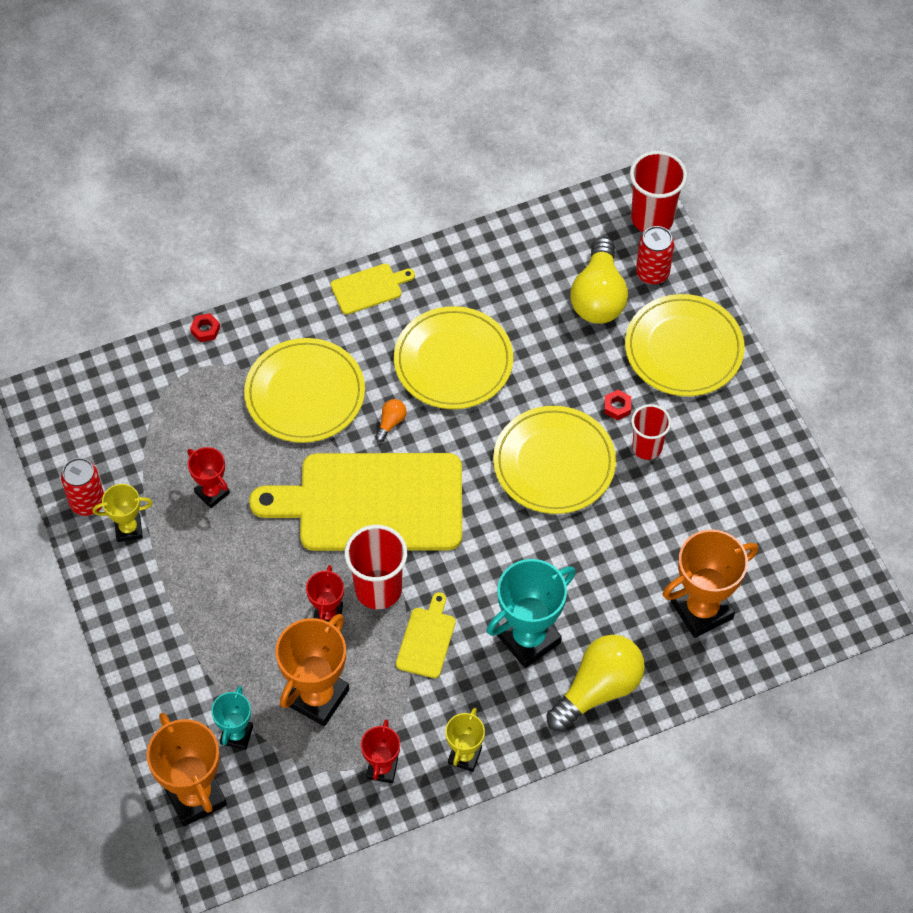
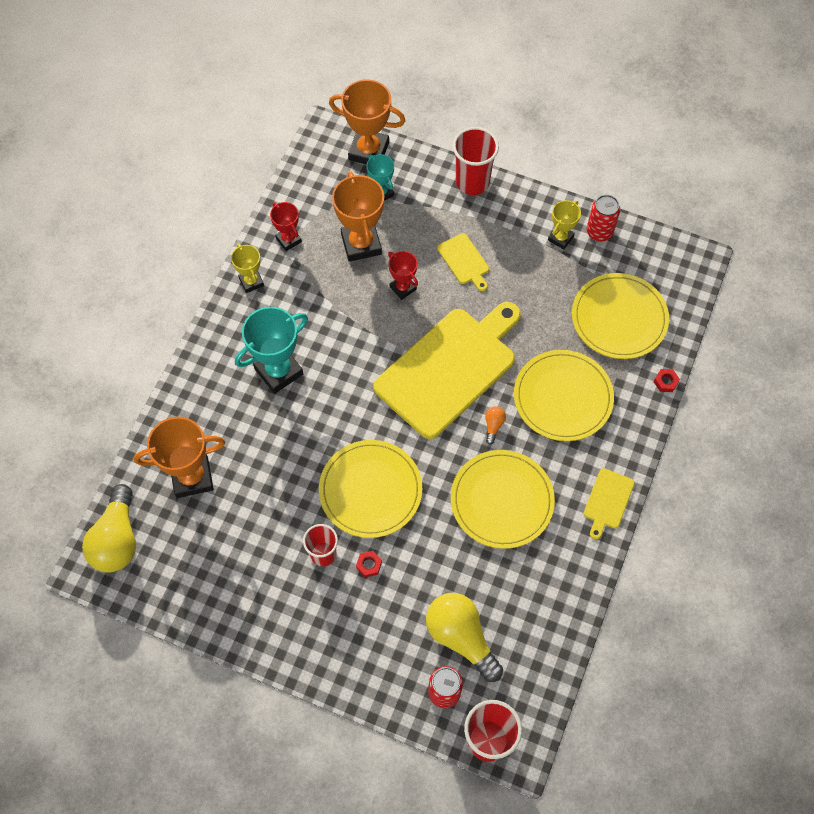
camera: 135 degrees right, 5 degrees up
(212, 493) = (542, 295): red trophy -> none
(378, 589) = (391, 325): red cup -> red cup (472, 182)
(391, 422) = (493, 425): orange light bulb -> orange light bulb turned 150 degrees counterclockwise
(426, 639) = (335, 322): yellow cutting board -> yellow cutting board (464, 261)
(528, 639) = (278, 371): turquoise trophy -> turquoise trophy turned 45 degrees clockwise
(598, 689) = (211, 378): yellow light bulb -> yellow light bulb (117, 539)
(684, 348) = (367, 651): yellow plate -> yellow plate (619, 318)
(702, 610) = (192, 477): orange trophy -> orange trophy turned 60 degrees clockwise

